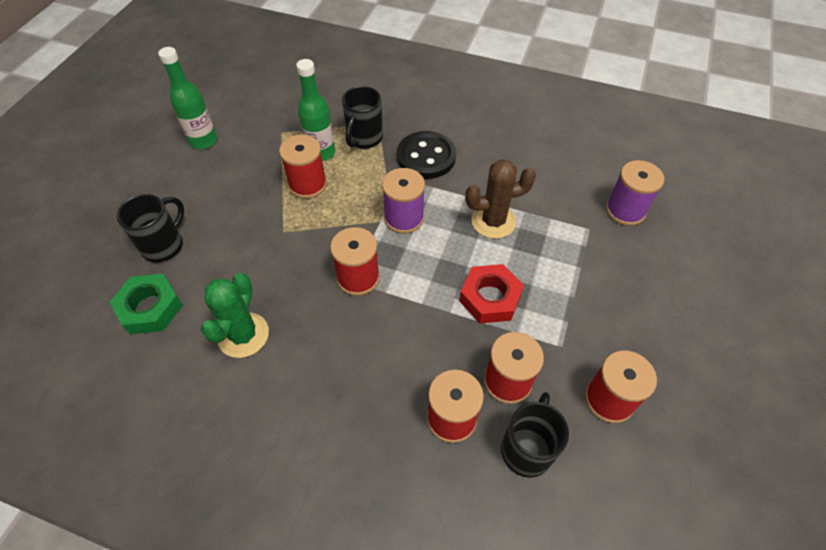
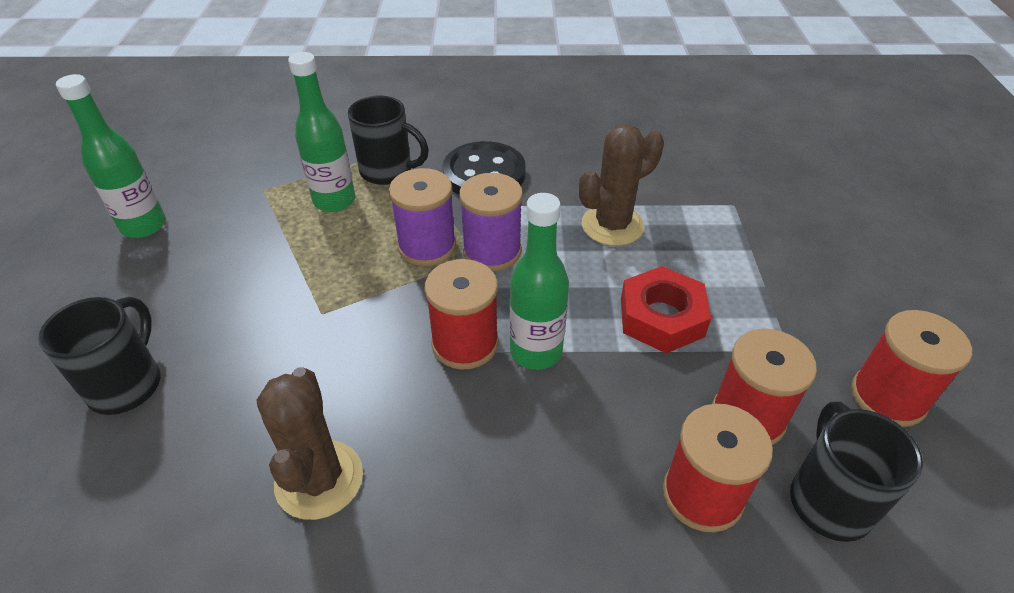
camera: 20 degrees left, 10 degrees down
(150, 308) = (135, 488): green nut -> none
(243, 335) = (319, 479): green cactus -> brown cactus
(308, 184) = (332, 244): red spool -> none
(364, 138) = (388, 171): black mug -> black mug turned 75 degrees counterclockwise
(398, 296) = (536, 351): none -> green bottle
(625, 210) = (761, 175): purple spool -> purple spool (427, 246)

